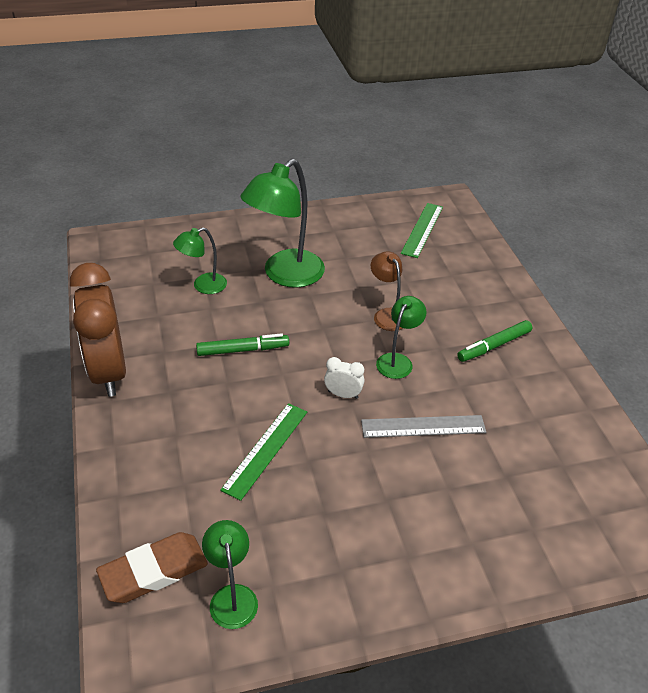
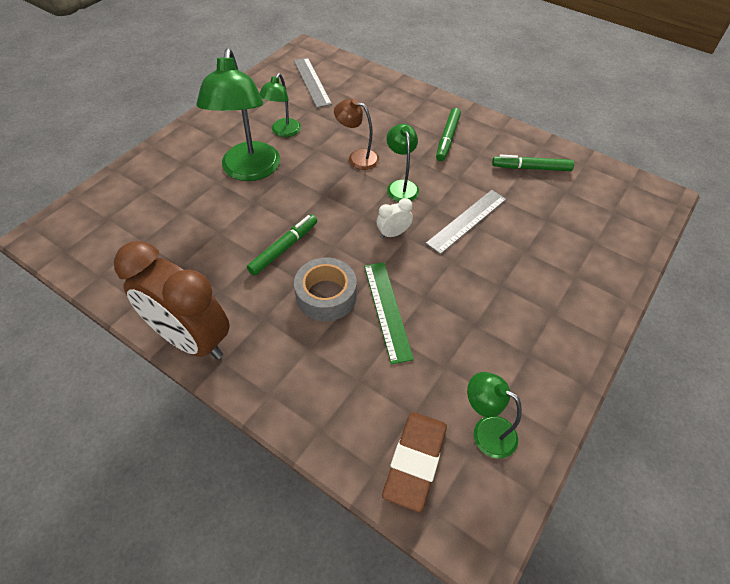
camera: 40 degrees left, 10 degrees up
(203, 286) = (191, 218): green lamp -> green lamp (283, 132)
(232, 406) = (326, 296): none -> grey tape
(422, 230) = (312, 82): green ruler -> grey ruler
(550, 422) = (531, 168): none -> green marker

